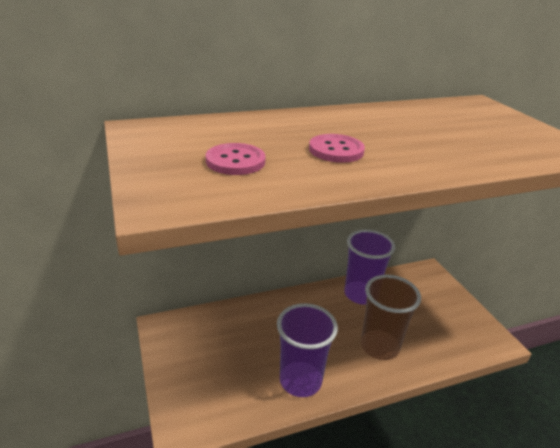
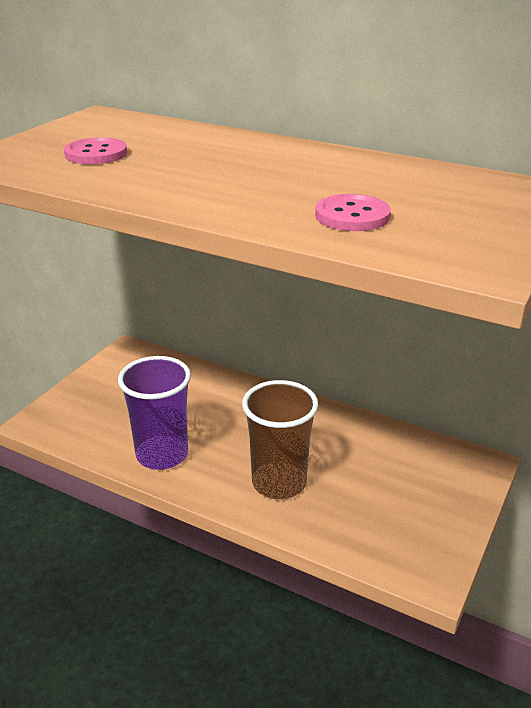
camera: 50 degrees right, 0 degrees up
(336, 150) = (194, 172): pink button -> pink button (352, 216)
(361, 294) = (345, 432): purple cup -> none

